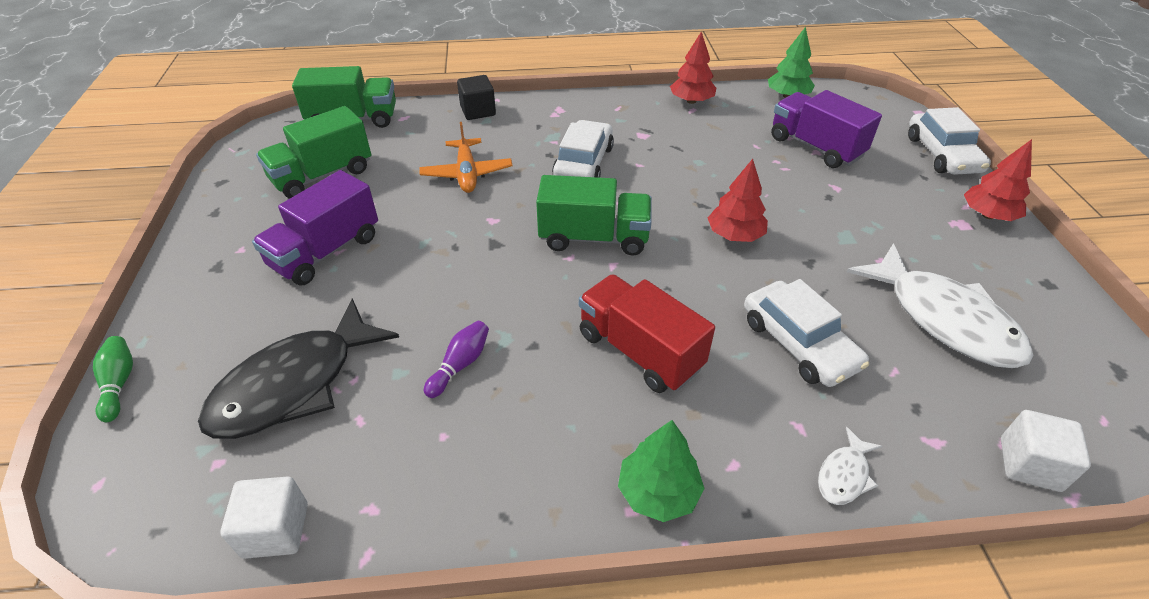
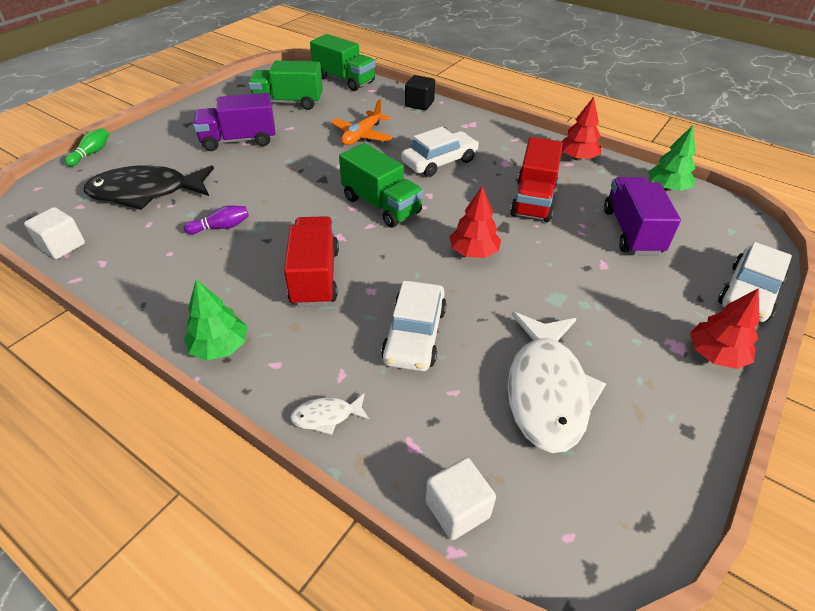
camera: 40 degrees right, 0 degrees up
(712, 158) = (533, 200): none -> red truck

